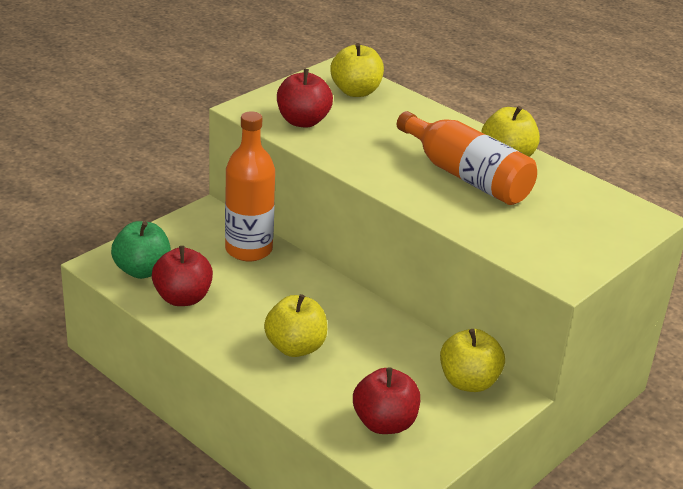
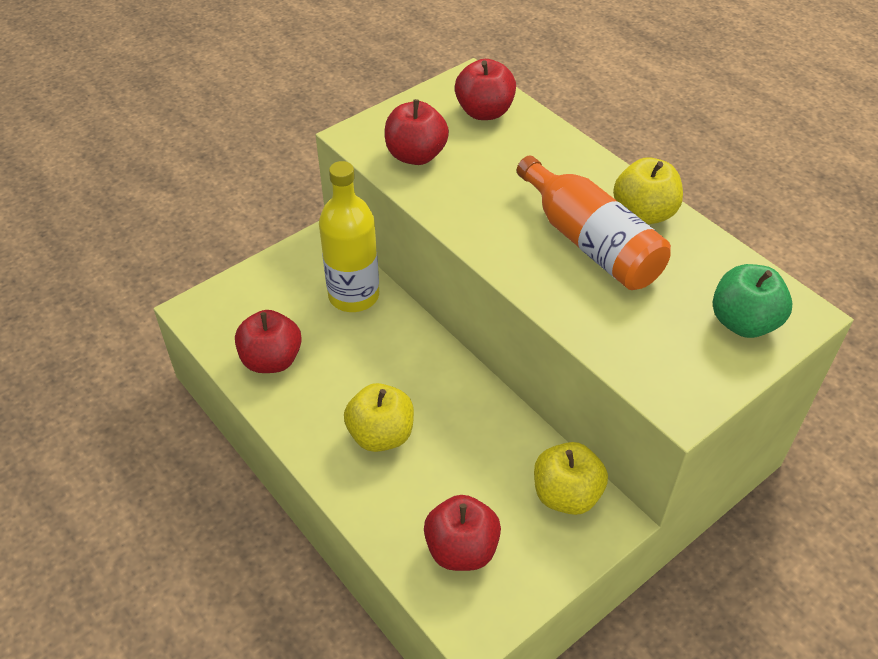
camera: 10 degrees right, 15 degrees up
(142, 270) = (236, 320): green apple -> green apple (743, 322)
(248, 250) = (353, 295): orange bottle -> yellow bottle
(356, 91) = (484, 112): yellow apple -> red apple

